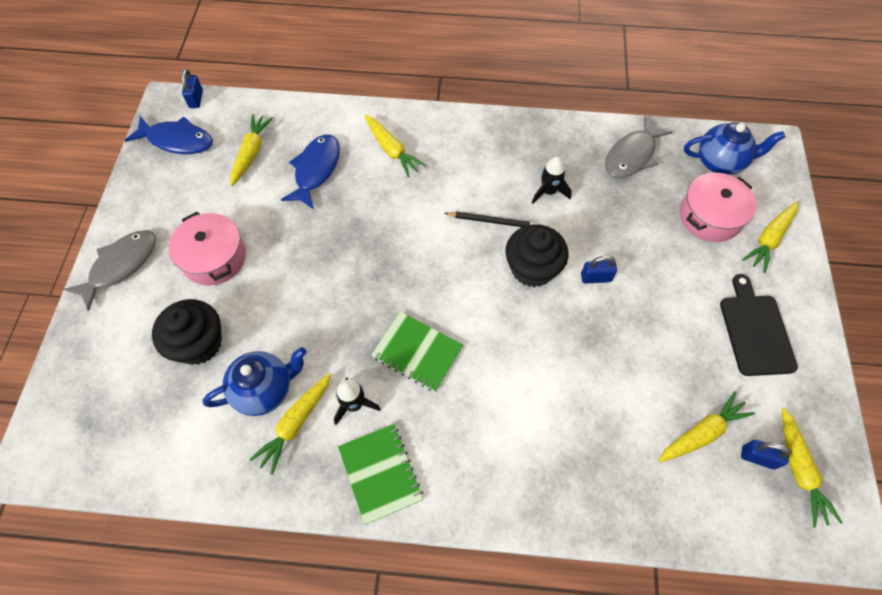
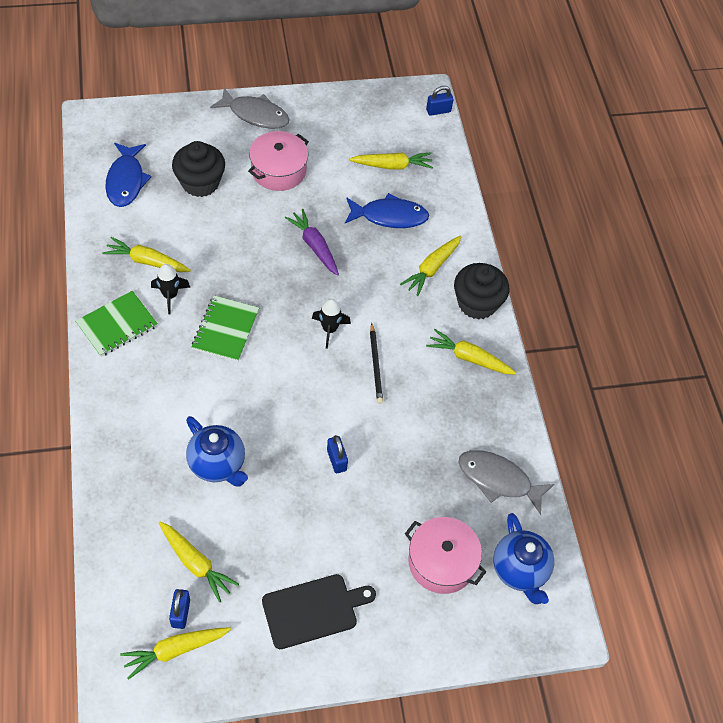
camera: 70 degrees right, 5 degrees down
(177, 140) = (388, 112): blue fish -> blue fish (126, 181)
(264, 390) = (170, 234): blue teapot -> blue teapot (217, 464)
(331, 244) = (314, 246): none -> purple carrot
(532, 268) = (332, 405): black cupcake -> black cupcake (477, 303)
(549, 192) = (425, 407): black rocket -> black rocket (329, 329)
(769, 239) = (429, 624): yellow carrot -> yellow carrot (469, 358)

